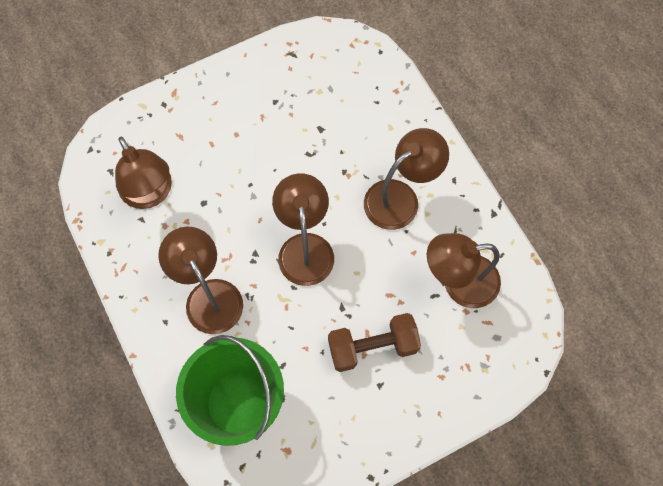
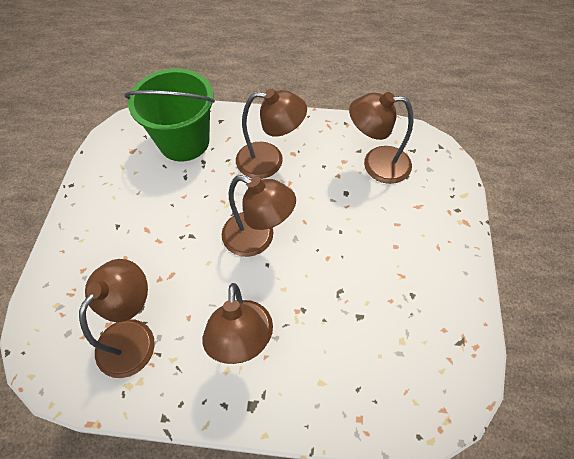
camera: 125 degrees right, 10 degrees down
(372, 347) = (145, 238): brown dumbbell -> none

